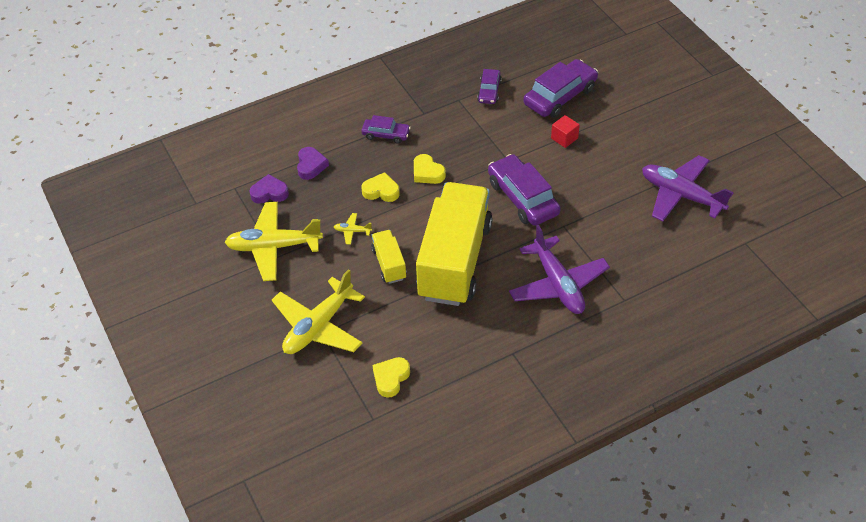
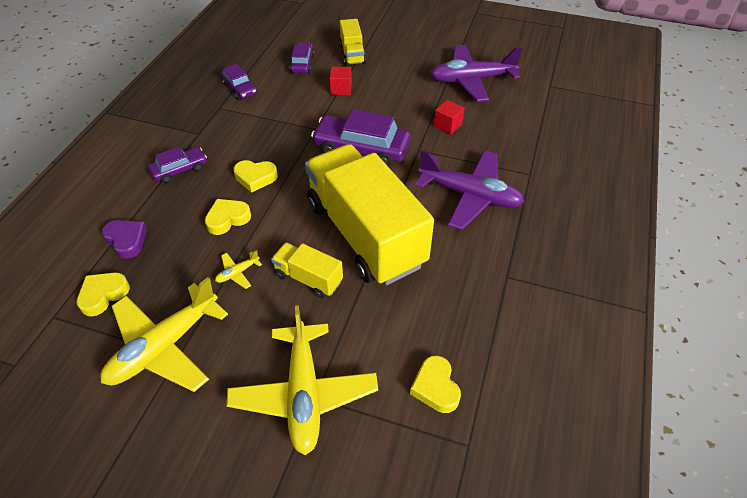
camera: 45 degrees left, 0 degrees up
(269, 193) = (103, 295): purple heart -> yellow heart
(560, 96) = (302, 63): purple car -> purple car, size x0.56
(610, 111) = (352, 54): none -> yellow truck
(610, 221) = (447, 125): none -> red cube

